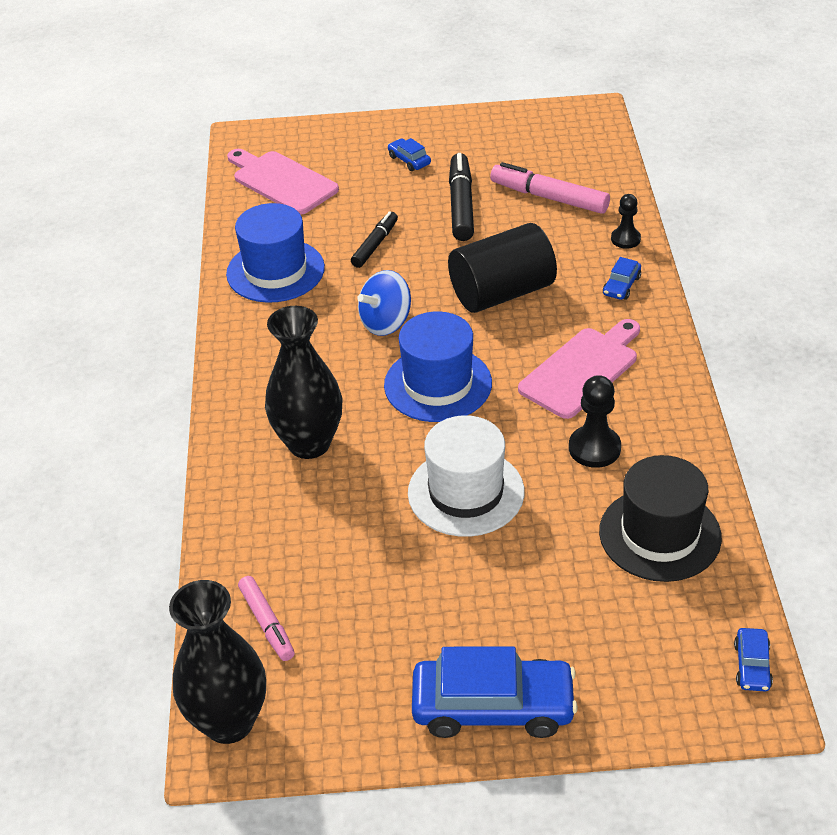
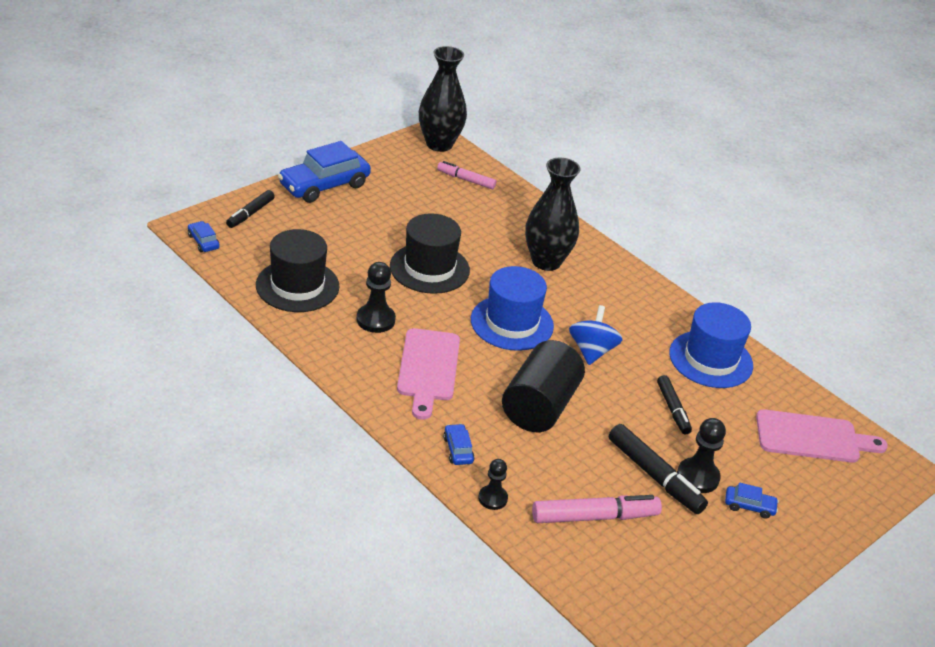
camera: 135 degrees right, 5 degrees down
(424, 191) = (697, 477): none -> black pawn
(466, 492) = (429, 268): white hat -> black hat
(649, 694) = (250, 214): none -> black marker

